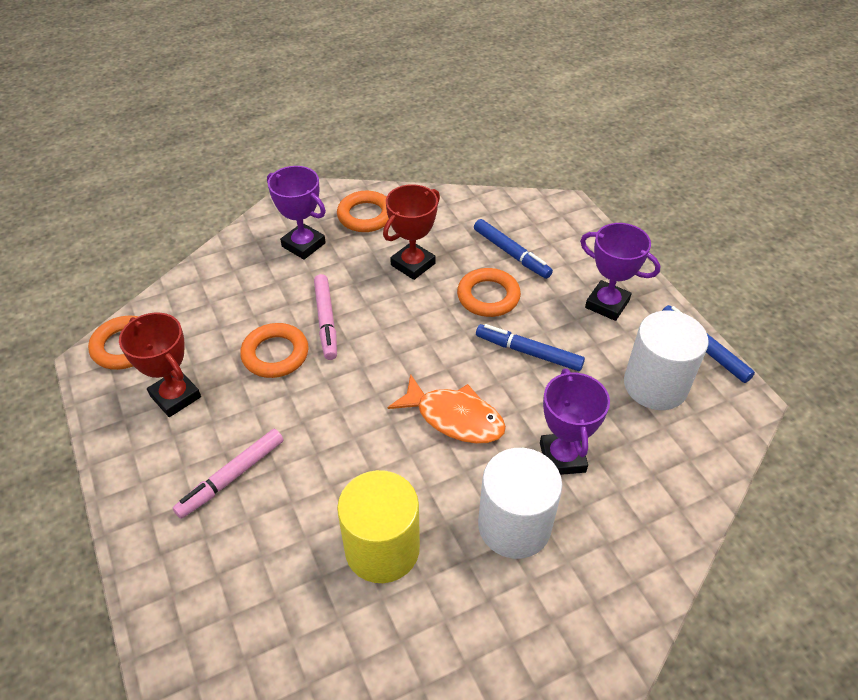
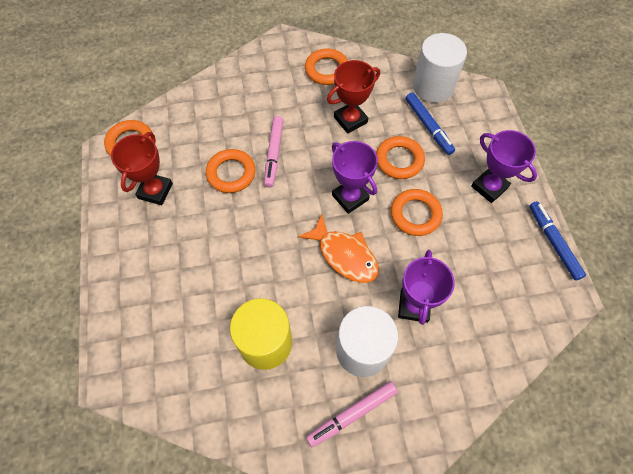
camera: 15 degrees right, 15 degrees up
(175, 396) = (155, 191): red trophy -> red trophy turned 45 degrees clockwise
(232, 477) = (178, 263): pink marker -> pink marker (352, 414)
(303, 245) = (274, 86): purple trophy -> purple trophy (350, 197)
(528, 352) = (415, 214): blue marker -> orange ring
(655, 385) = (504, 265): white cylinder -> white cylinder (433, 87)

